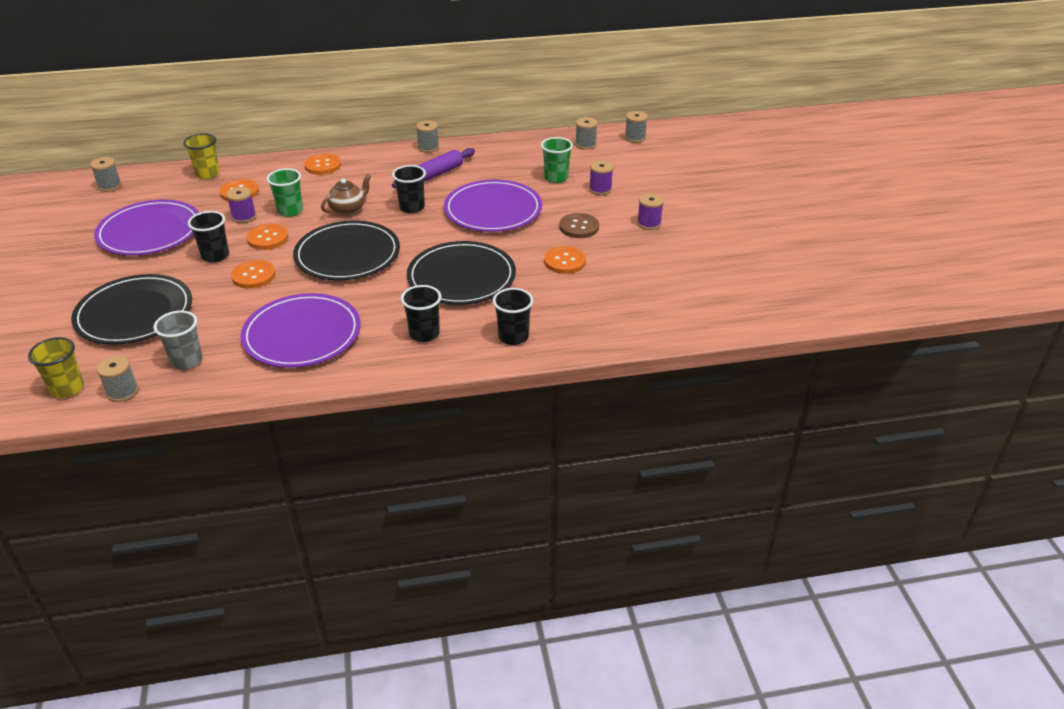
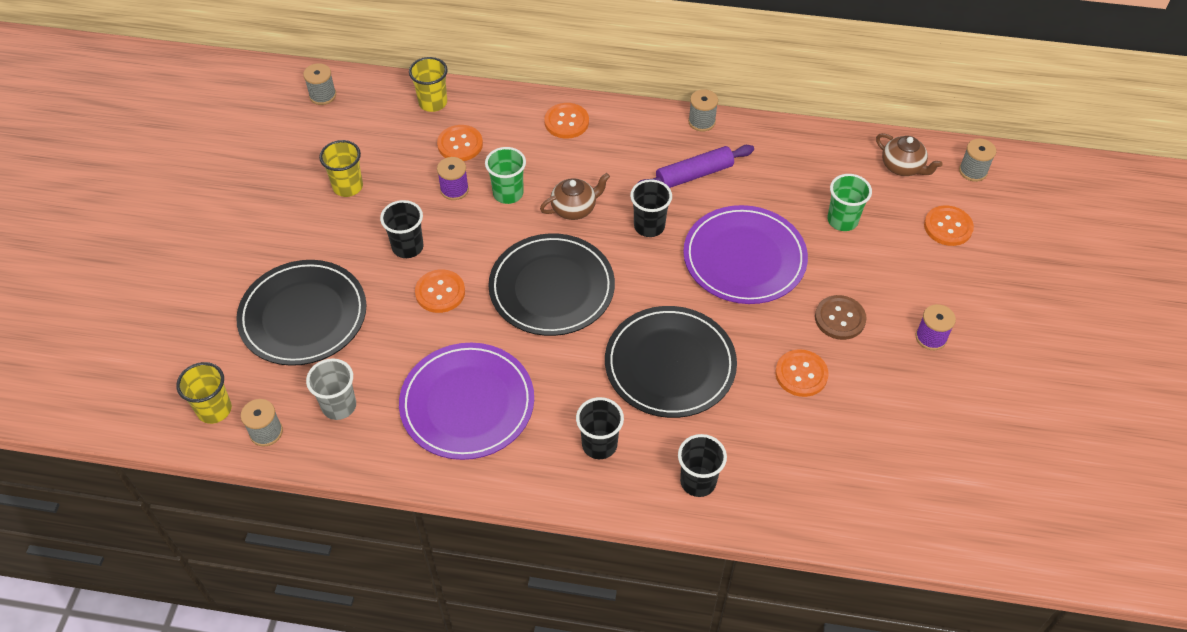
camera: 20 degrees right, 15 degrees up
(150, 232) = (348, 186): purple plate -> yellow cup
(268, 238) = (471, 234): orange button -> orange button (948, 227)
(585, 144) = (902, 167): grey spool -> brown teapot
(600, 189) = (891, 257): purple spool -> none

